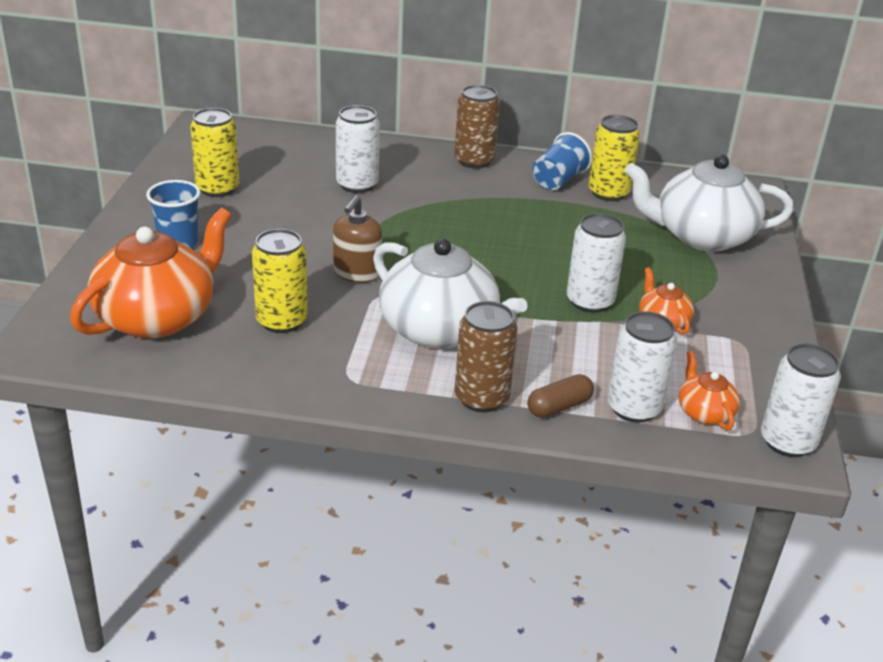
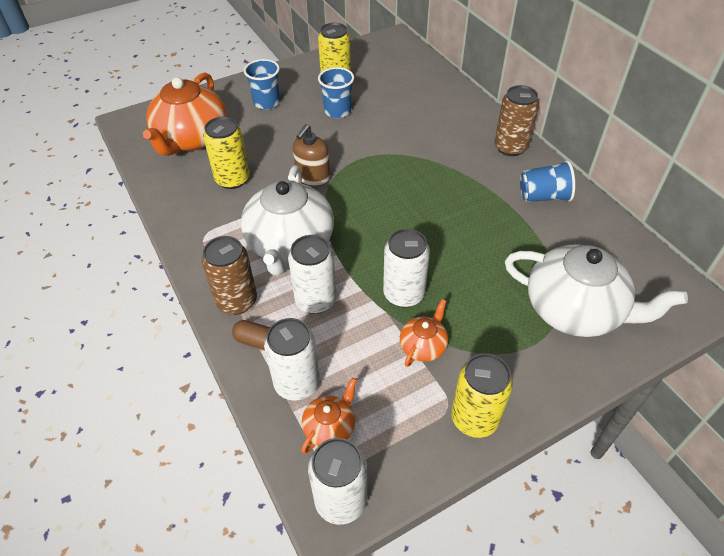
camera: 55 degrees right, 15 degrees up
(158, 317) = (191, 138): orange teapot -> orange teapot turned 105 degrees clockwise
(271, 211) = (337, 111): none -> blue cup
(357, 185) = (410, 121): white can -> white can (316, 300)
(357, 273) = (312, 177): brown soap dispenser -> brown soap dispenser turned 45 degrees counterclockwise
(608, 193) = (564, 229): yellow can -> yellow can (474, 418)
(701, 236) = (575, 310): white teapot -> white teapot turned 150 degrees clockwise

